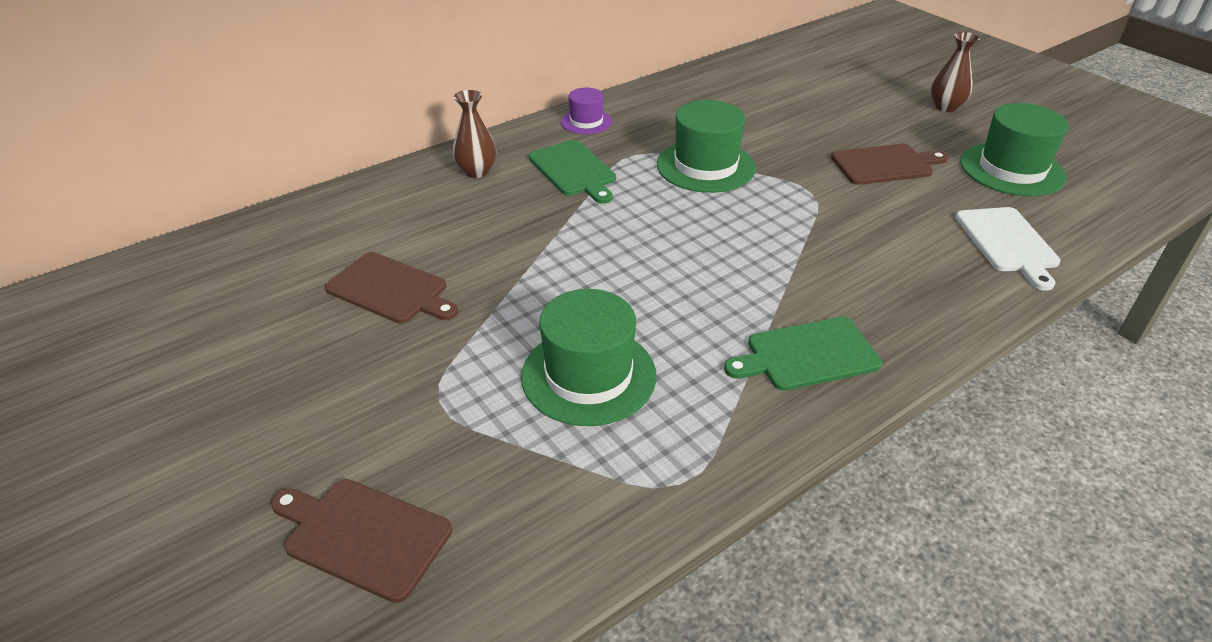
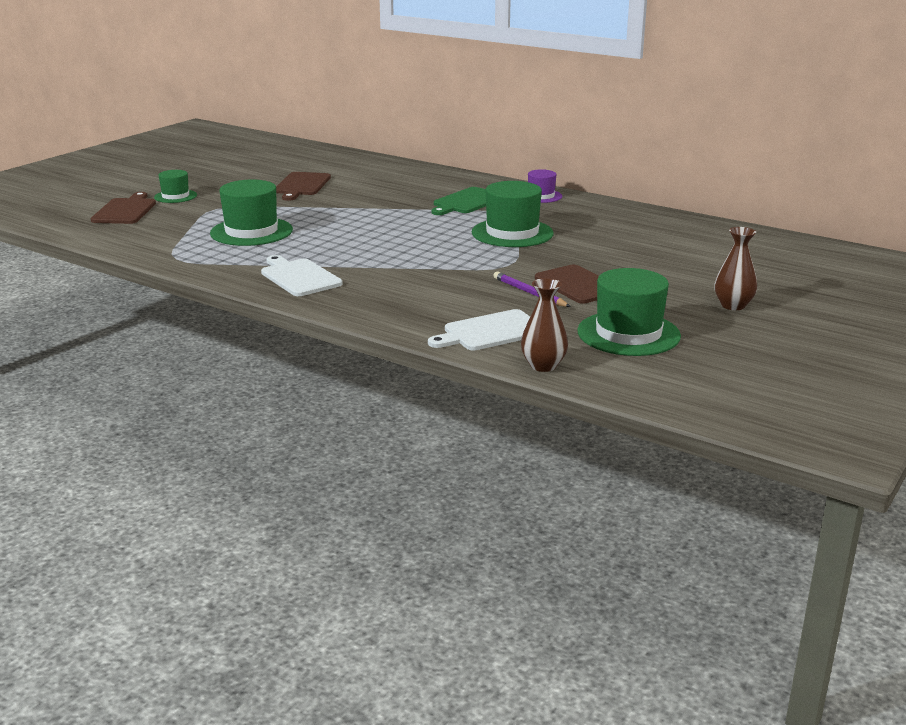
camera: 70 degrees right, 15 degrees down
(327, 449) = (175, 196): none -> green hat
(476, 171) = (441, 181): brown vase -> brown vase (543, 366)
(807, 355) = (299, 277): green cutting board -> white cutting board
(898, 196) = (529, 293): none -> purple pencil

